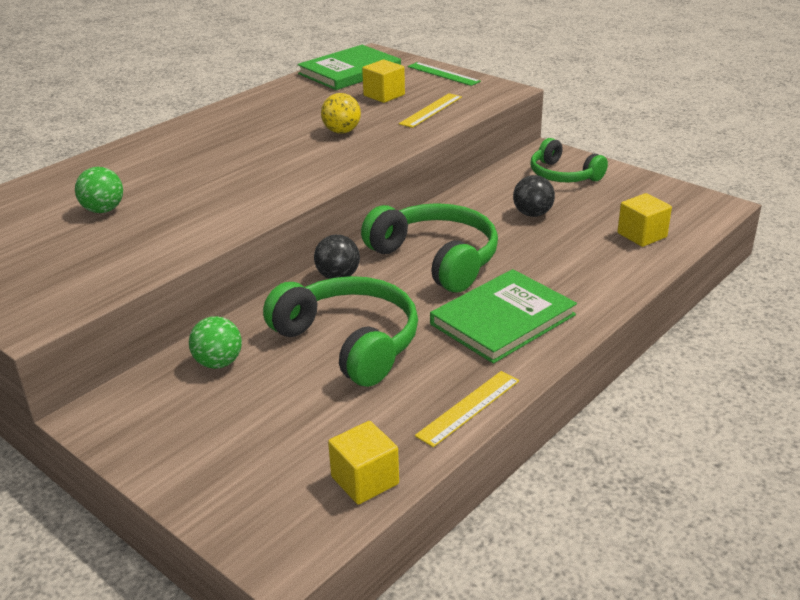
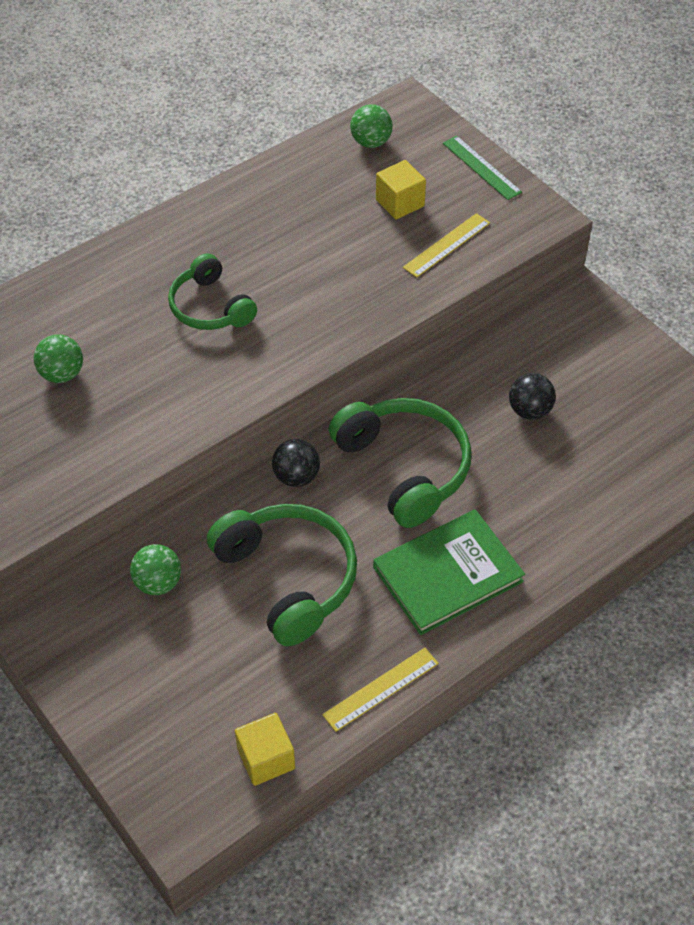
camera: 10 degrees right, 20 degrees up
(342, 131) = (335, 271): yellow ball -> none
(350, 71) = (371, 142): green book -> green ball
(563, 175) = (586, 346): green headphones -> green headphones (210, 307)
(642, 235) = (638, 469): yellow cube -> none

